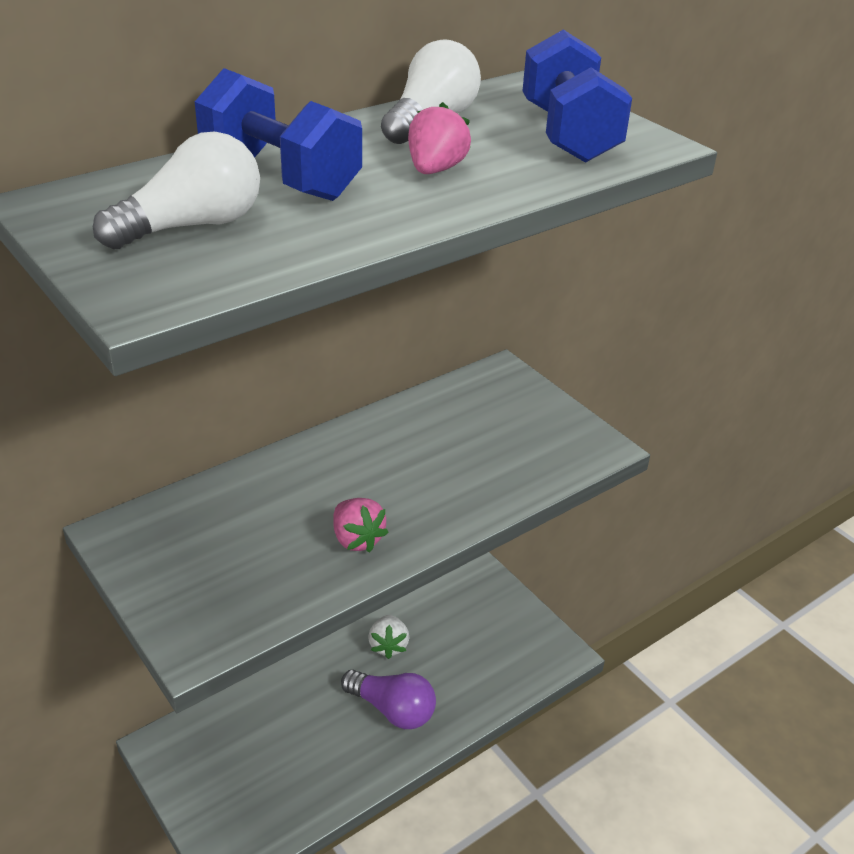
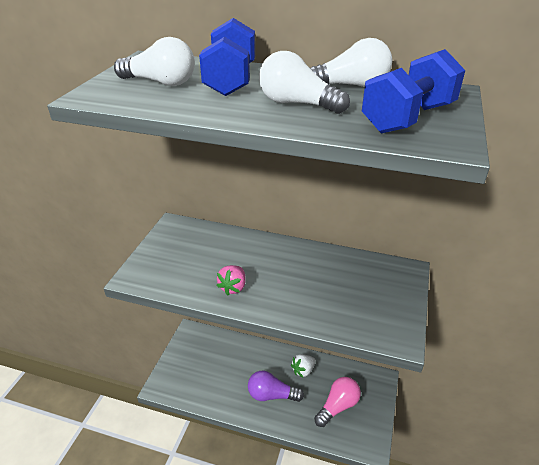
camera: 55 degrees right, 0 degrees up
(392, 710) = (271, 395): purple light bulb -> purple light bulb turned 105 degrees clockwise
(435, 170) = (297, 104): pink strawberry -> white light bulb
(479, 647) = (338, 406): none -> pink light bulb

